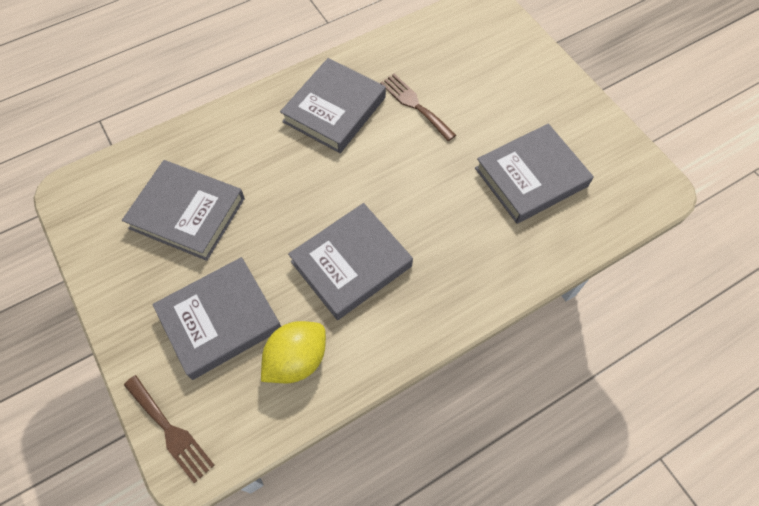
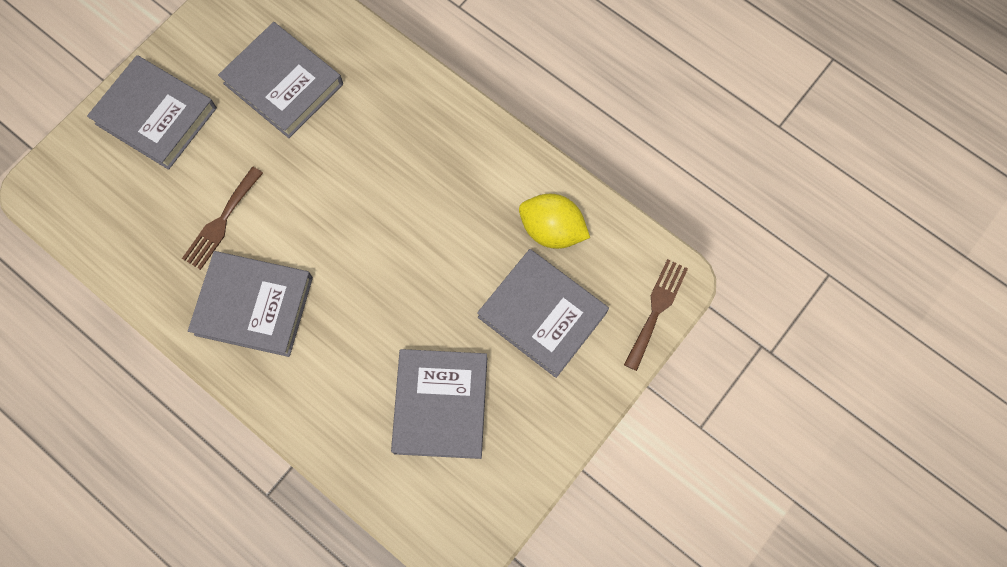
camera: 110 degrees left, 10 degrees up
(351, 264) = (440, 218): grey book -> grey book (156, 116)

